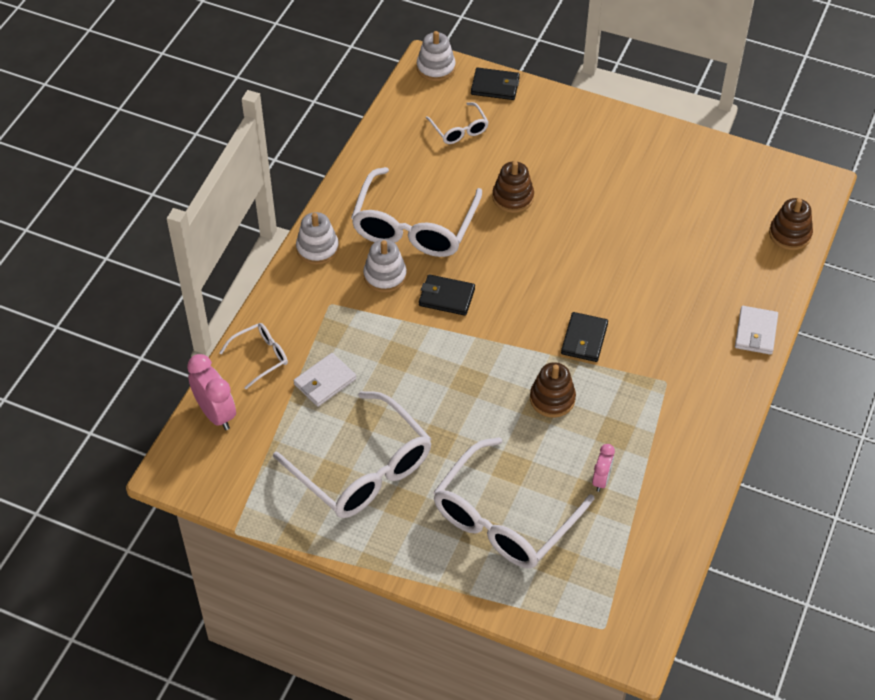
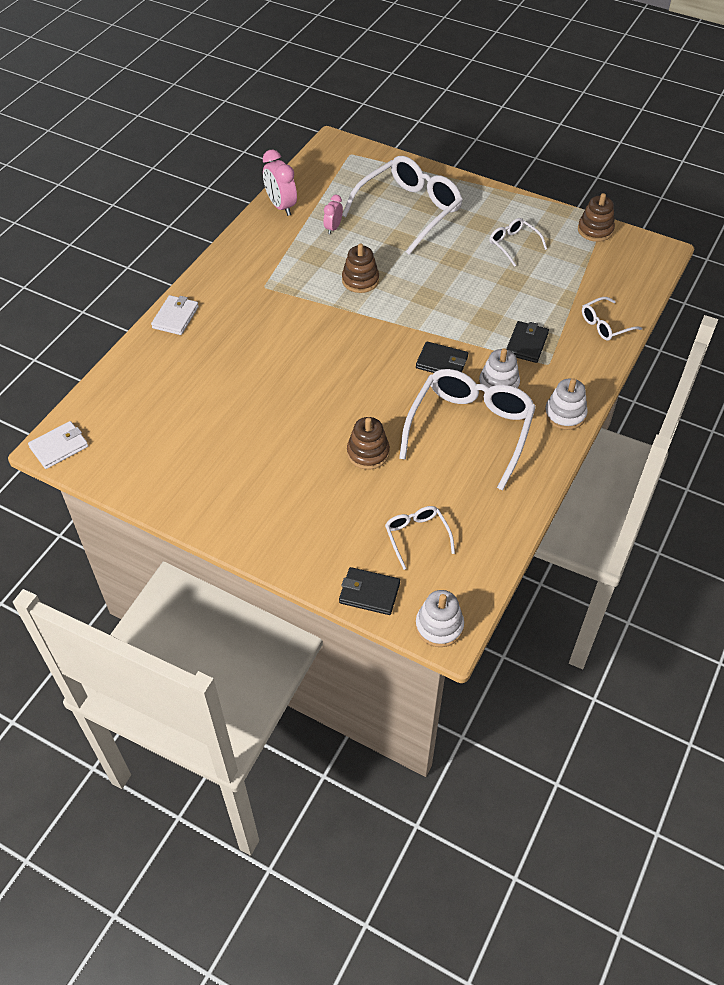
camera: 175 degrees left, 0 degrees up
(216, 414) = (635, 287): pink clock -> pink clock (281, 206)
(325, 382) = (547, 303): white wallet -> white wallet (59, 447)
(363, 469) = (513, 244): white glasses -> white glasses, size x0.48
(584, 339) = (324, 321): black wallet -> black wallet (526, 344)
(790, 234) = (106, 398): brown stacking toy -> brown stacking toy (595, 230)

